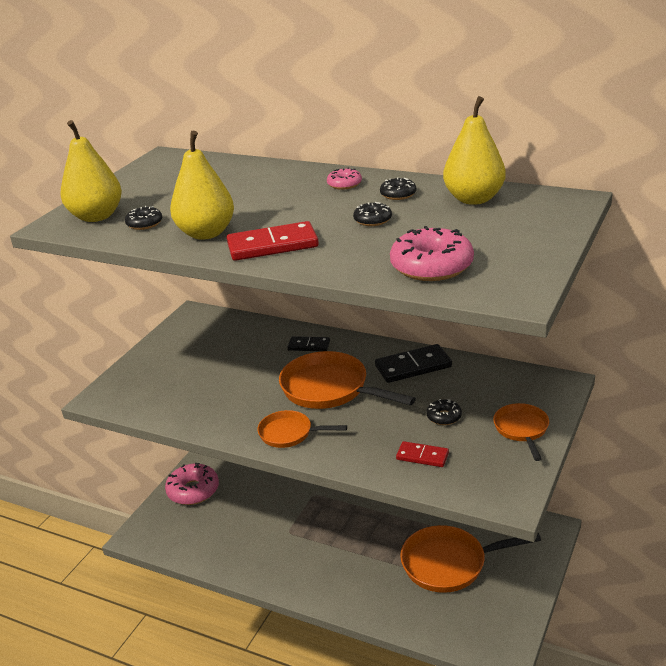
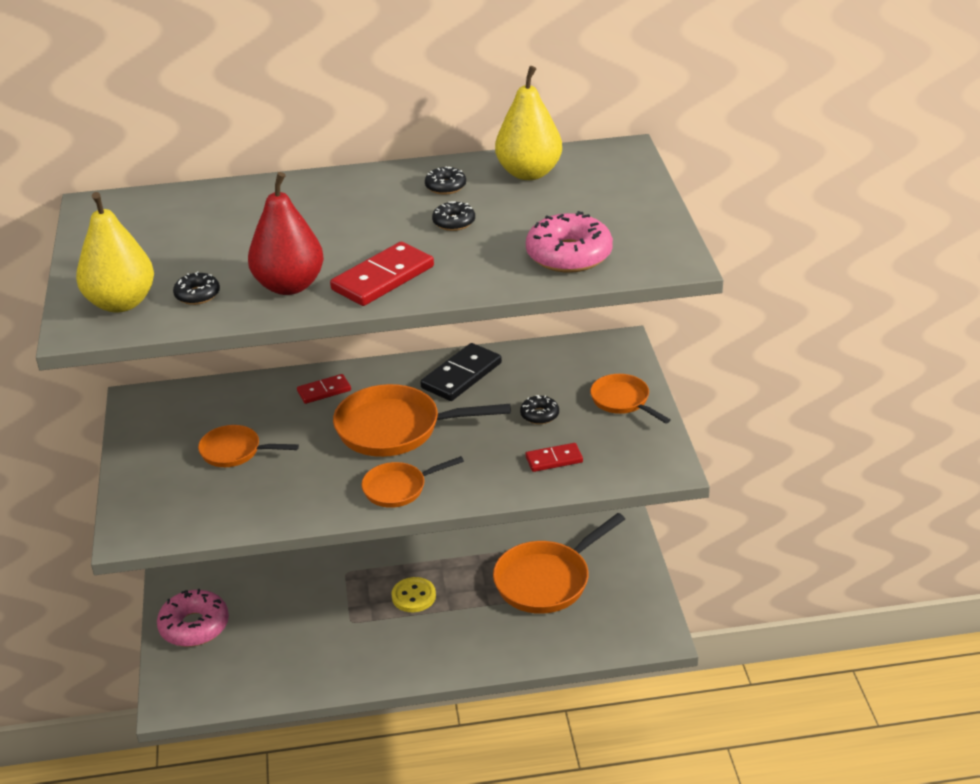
camera: 35 degrees left, 5 degrees up
(206, 233) = (289, 286): yellow pear -> red pear
(213, 367) = (235, 451): none -> orange pan
(309, 346) = (324, 391): black domino -> red domino
(344, 184) = (372, 189): pink donut -> none
(344, 532) = (413, 596): none -> yellow button

